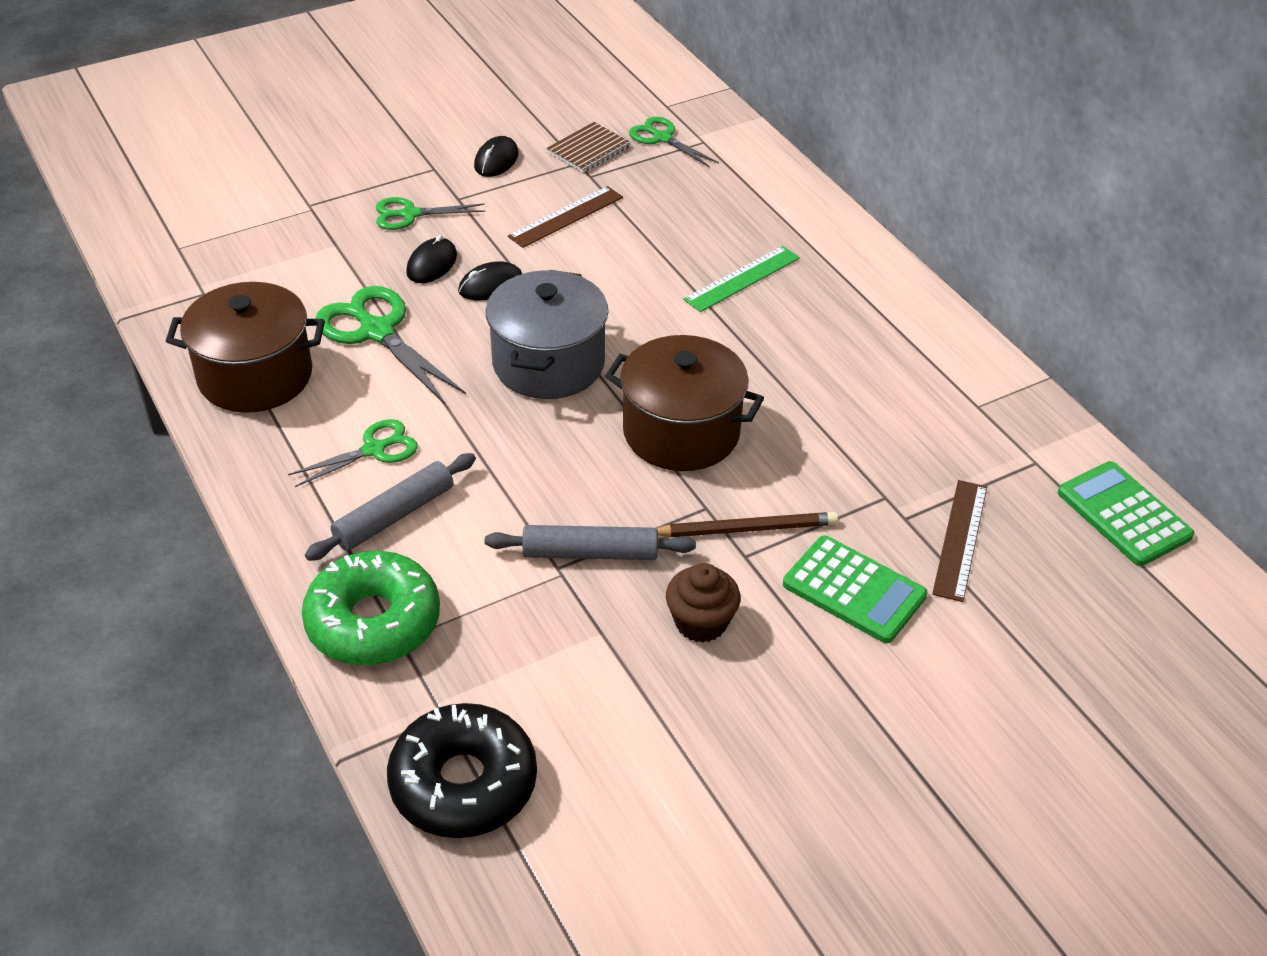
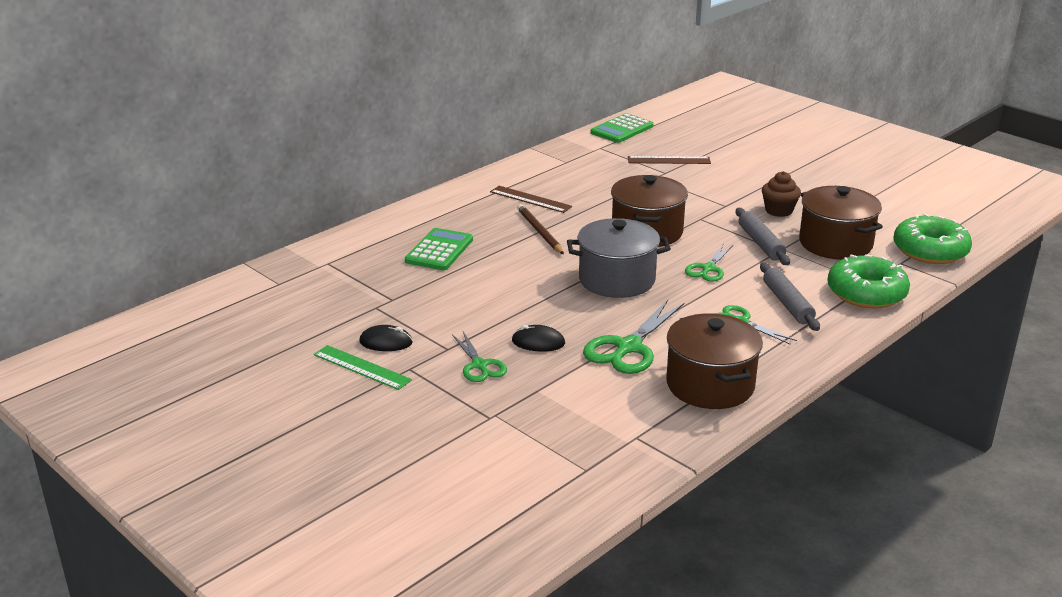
camera: 105 degrees left, 15 degrees down
(394, 516) = (787, 303): grey rolling pin -> grey rolling pin turned 45 degrees clockwise
(463, 783) = (930, 250): black donut -> green donut
(491, 285) = (549, 314): black mouse -> none
(548, 652) = (835, 243): none -> brown pot
(566, 217) = (451, 300): brown ruler -> brown ruler (530, 199)
(588, 149) = (355, 305): brown notebook -> none
(662, 138) = (328, 279): green scissors -> green scissors (708, 269)
(742, 279) = (490, 231): green ruler -> green ruler (361, 367)
(745, 529) = (706, 207): brown pencil -> brown pencil (539, 232)
(854, 590) = (724, 179): green calculator -> green calculator (439, 250)

